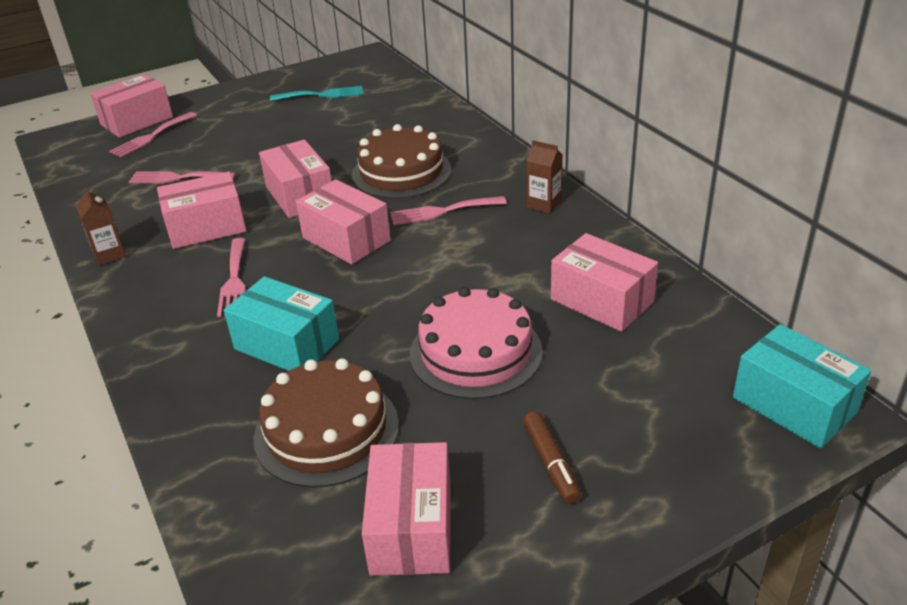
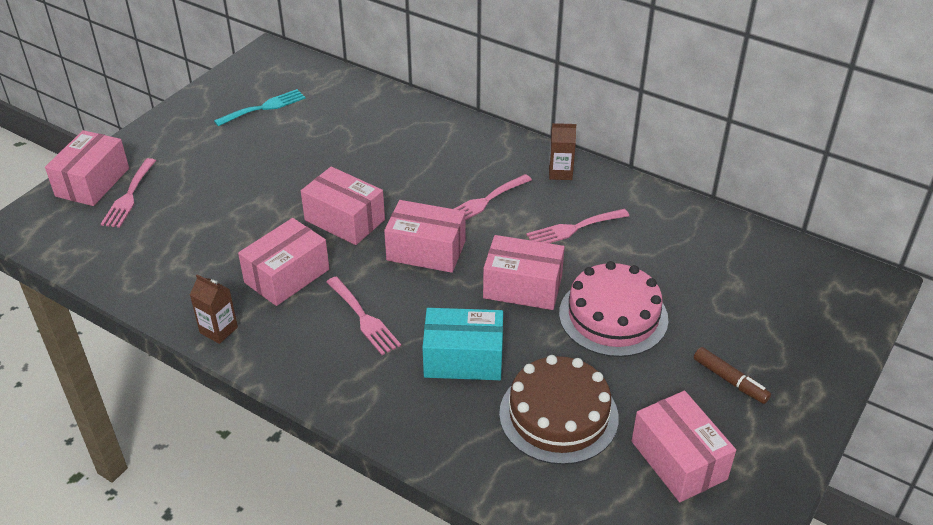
camera: 30 degrees left, 5 degrees up
(177, 178) = (205, 234): pink fork -> pink fork (573, 228)
(401, 172) = (416, 172): brown cake -> none
(601, 301) = (668, 245): pink box -> pink box (522, 287)
(794, 405) = (844, 284): turquoise box -> none

